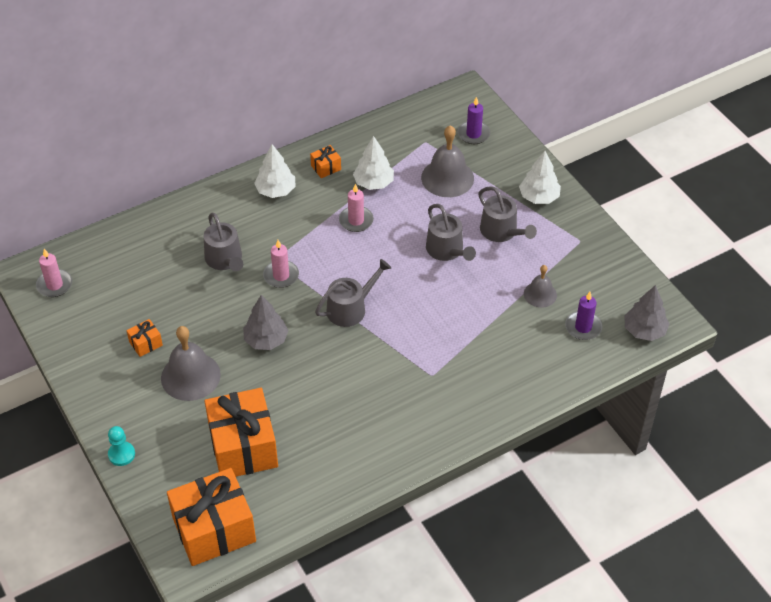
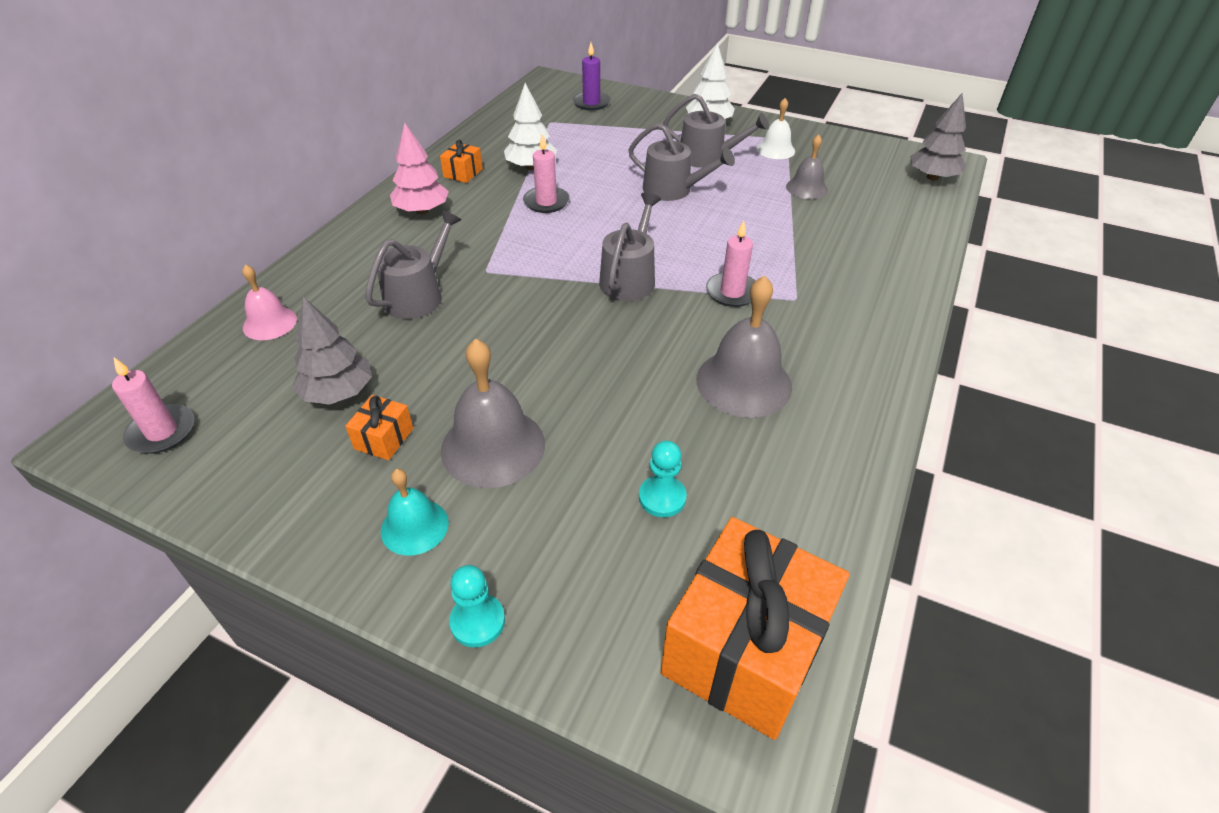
camera: 35 degrees left, 5 degrees down
(127, 397) = (414, 526): none -> turquoise bell
(139, 239) = (270, 323): none -> pink bell
(225, 259) = (418, 295): grey watering can -> grey watering can turned 90 degrees counterclockwise
(243, 447) = (662, 497): orange gift -> turquoise pawn
(266, 340) = (559, 354): grey tree -> grey tree (338, 392)
(276, 191) = (422, 210): white tree -> pink tree
(281, 276) = (509, 282): pink candle -> pink candle (732, 292)
(447, 178) = (604, 139): grey bell -> grey bell (743, 382)
(559, 248) = (775, 149): none -> white bell
(583, 327) = (879, 196): purple candle -> none

